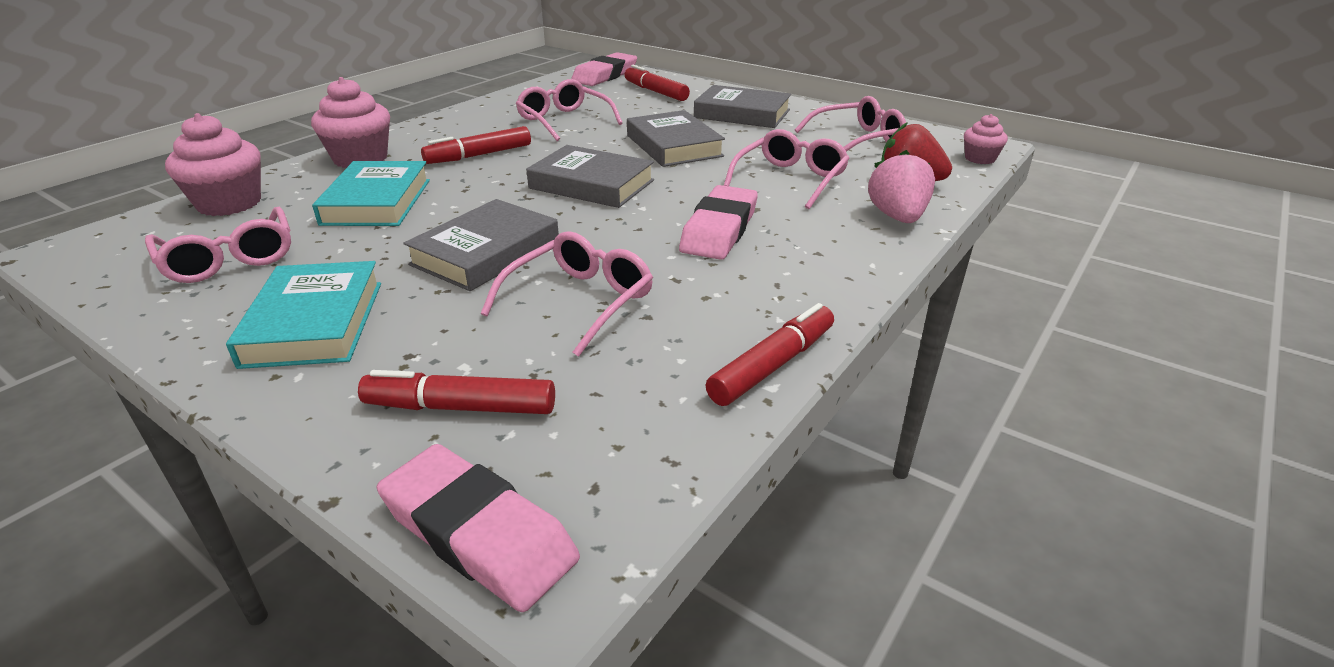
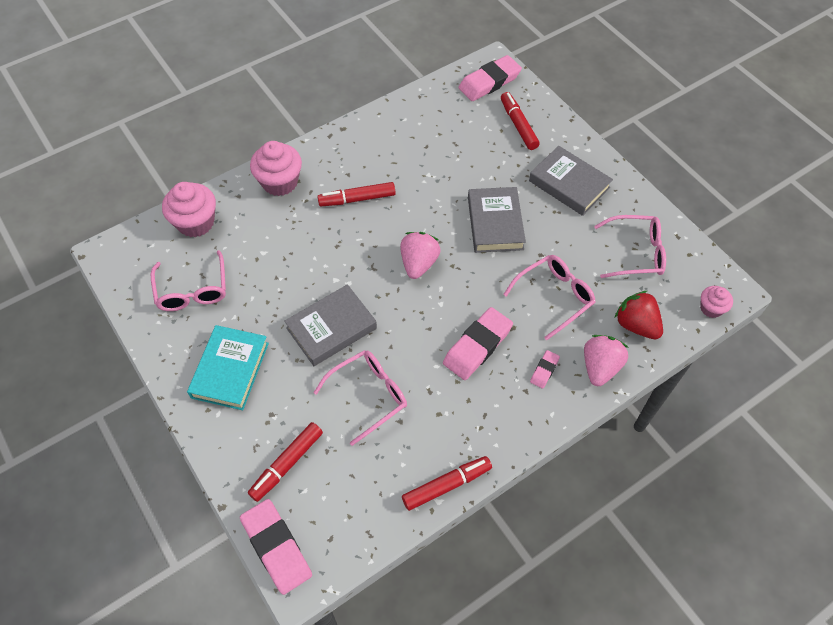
camera: 20 degrees right, 25 degrees up
(377, 202) = (281, 246): turquoise book -> none
(460, 407) = (287, 464): red marker -> red marker turned 75 degrees counterclockwise
(564, 121) = (431, 159): pink glasses -> none
(591, 184) = (419, 263): grey book -> pink strawberry
(828, 232) = (544, 370): none -> pink eraser

